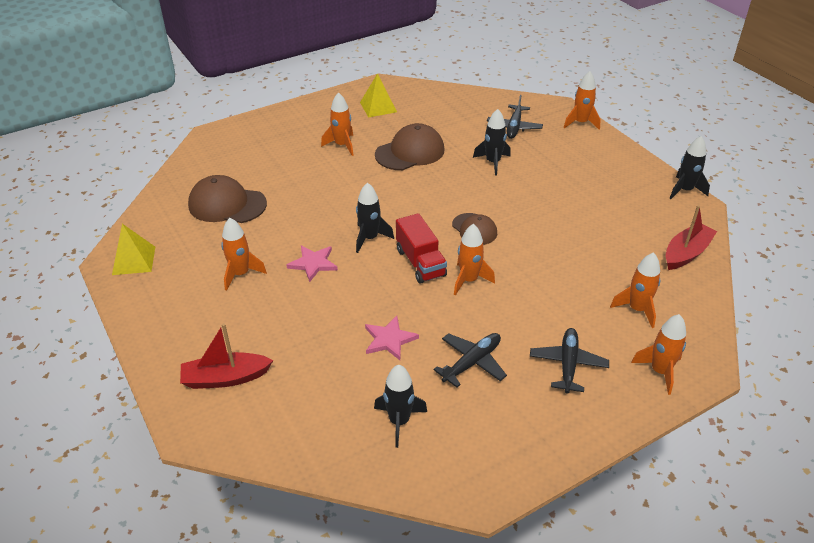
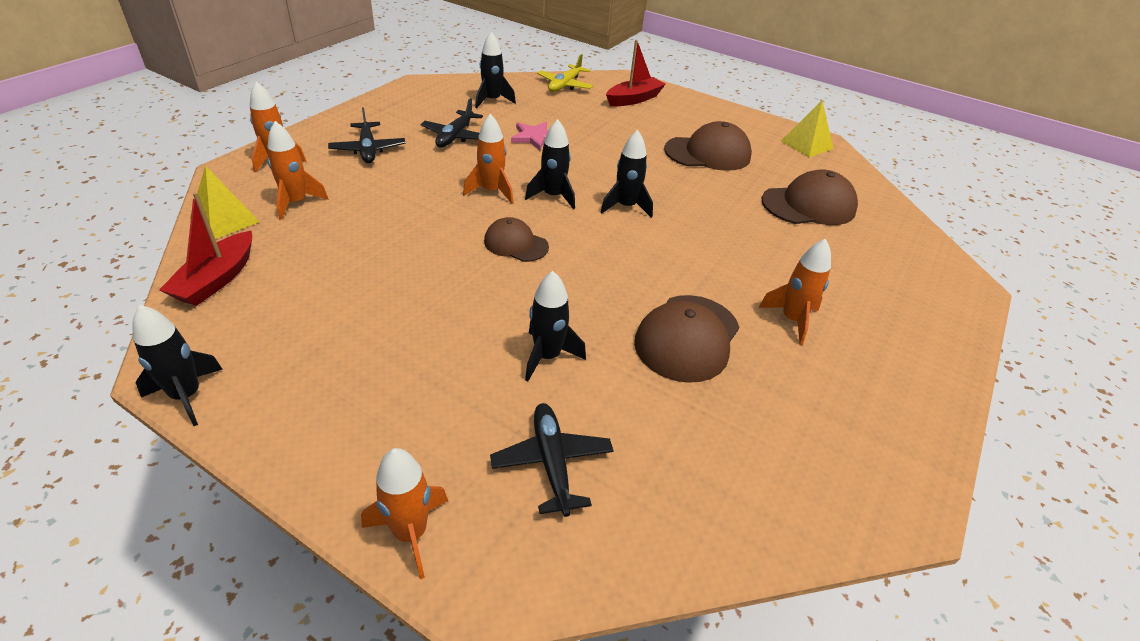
camera: 150 degrees right, 0 degrees up
(241, 274) = (708, 153): orange rocket -> brown cap
(285, 433) = (565, 85): none -> yellow plane
(313, 263) = (656, 173): pink star -> none
(378, 107) = (835, 428): yellow pyramid -> yellow pyramid (224, 220)
(420, 262) = (553, 196): red truck -> black rocket

